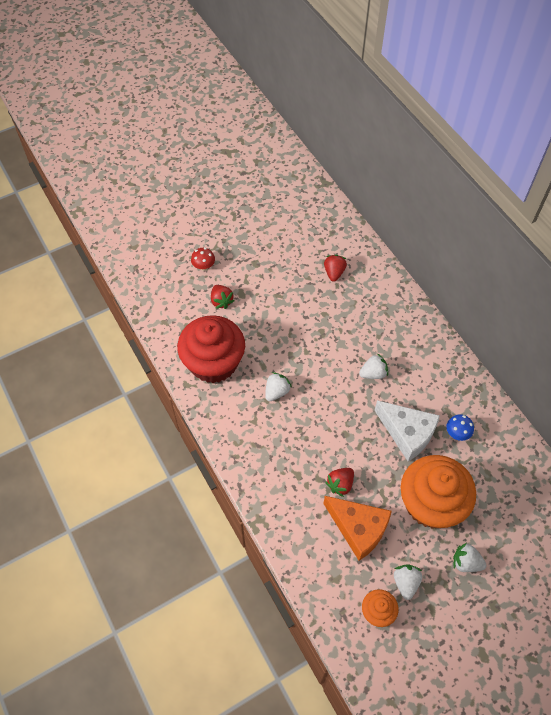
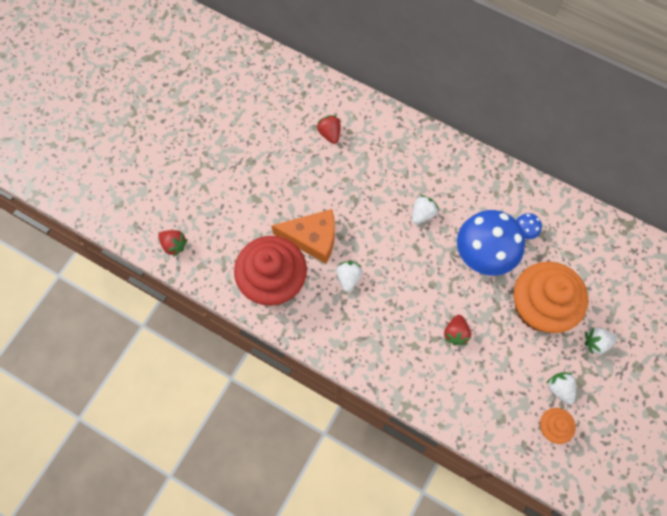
camera: 30 degrees left, 10 degrees up
(203, 266) = (202, 189): red mushroom -> none
(221, 301) = (242, 216): red strawberry -> red strawberry (174, 245)
(358, 528) = (494, 364): orange cheese -> orange cheese (312, 238)
(407, 433) = (484, 254): white cheese -> blue mushroom

